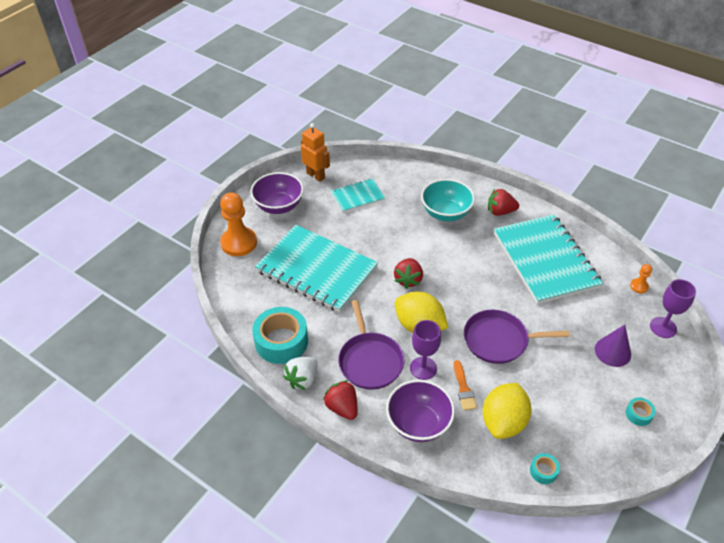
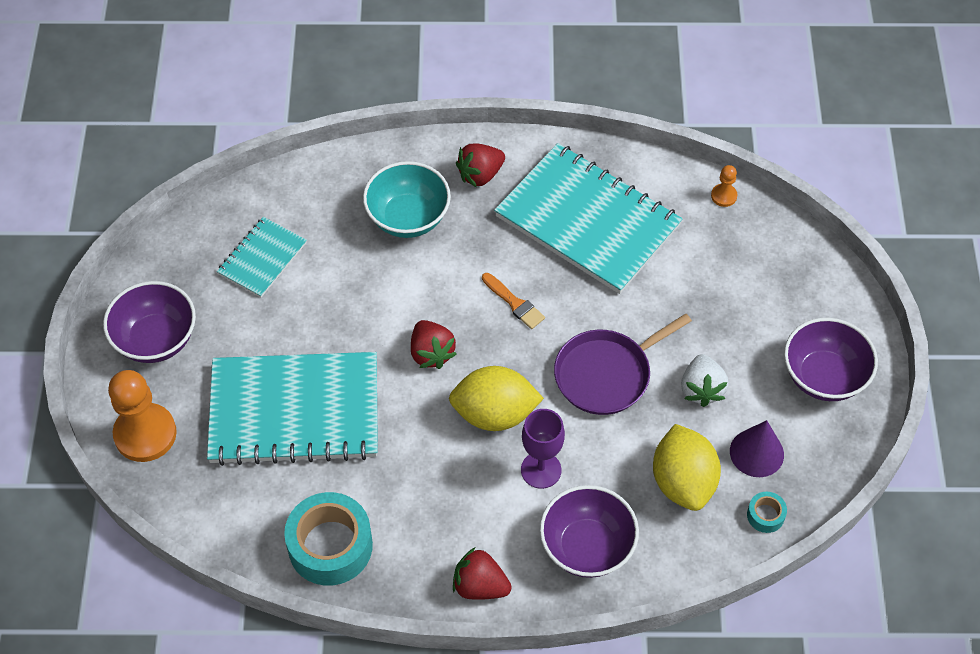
camera: 35 degrees left, 10 degrees up
(302, 379) = (400, 580): white strawberry -> white strawberry (701, 389)
(316, 175) = (171, 256): orange robot -> none
(370, 361) = (467, 501): purple pan -> none
(463, 388) = (608, 467): orange brush -> orange brush (514, 303)
(612, 351) = (748, 309): purple cone -> purple cone (756, 452)
(638, 414) = (824, 377): turquoise tape -> purple bowl
(663, 327) = (784, 240): purple goblet -> none

